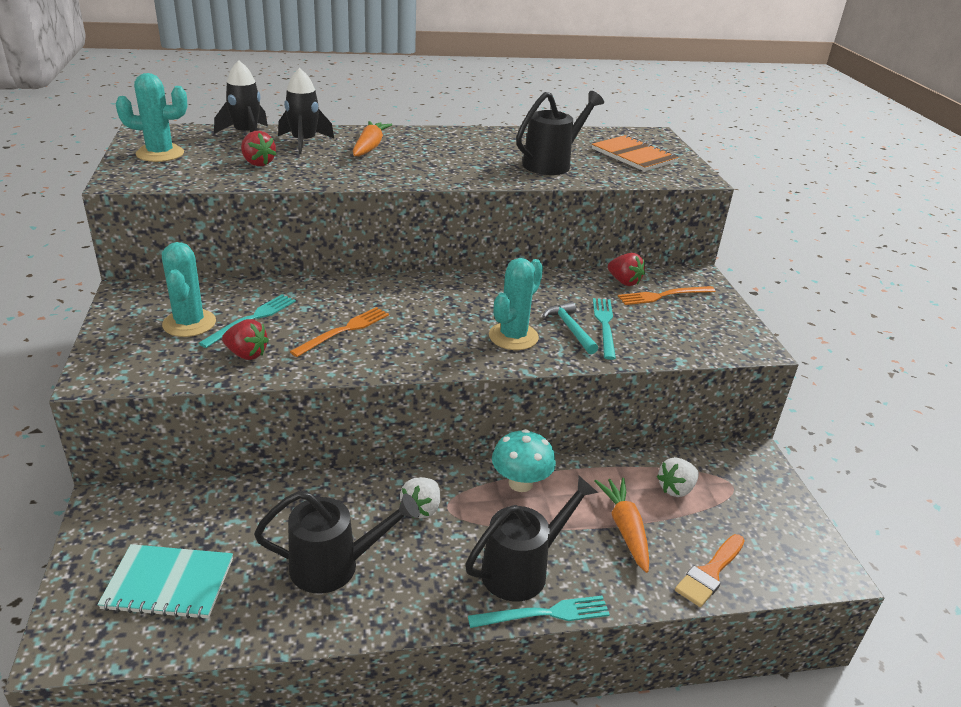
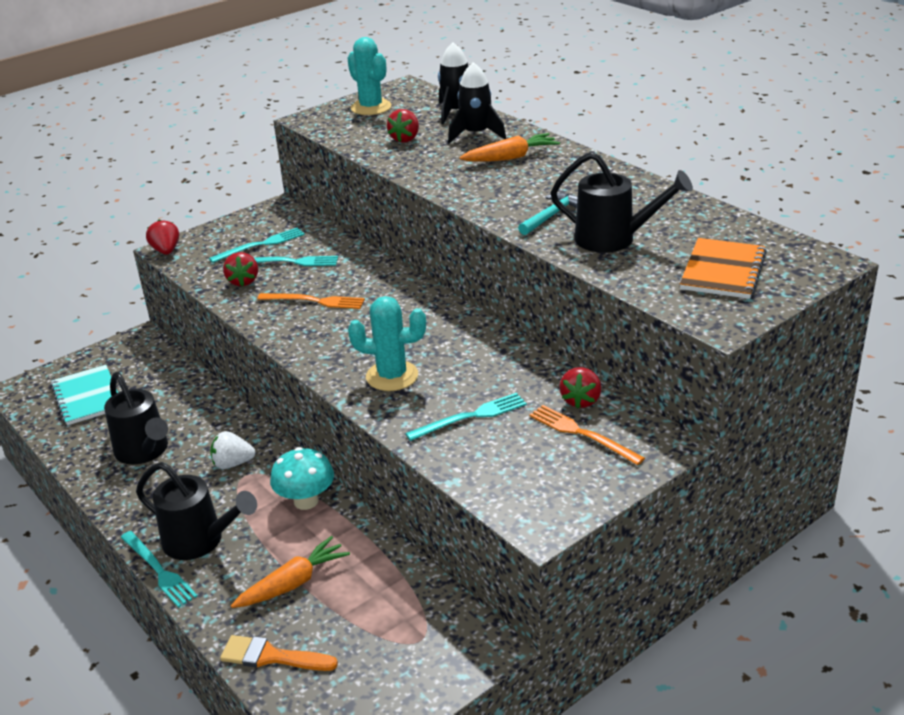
camera: 65 degrees right, 0 degrees up
(97, 379) = (166, 251): none -> red strawberry
(189, 323) = (261, 245): turquoise cactus -> turquoise fork
(570, 329) = (441, 400): turquoise hammer -> turquoise hammer (551, 215)
(676, 489) = (378, 600): white strawberry -> none

